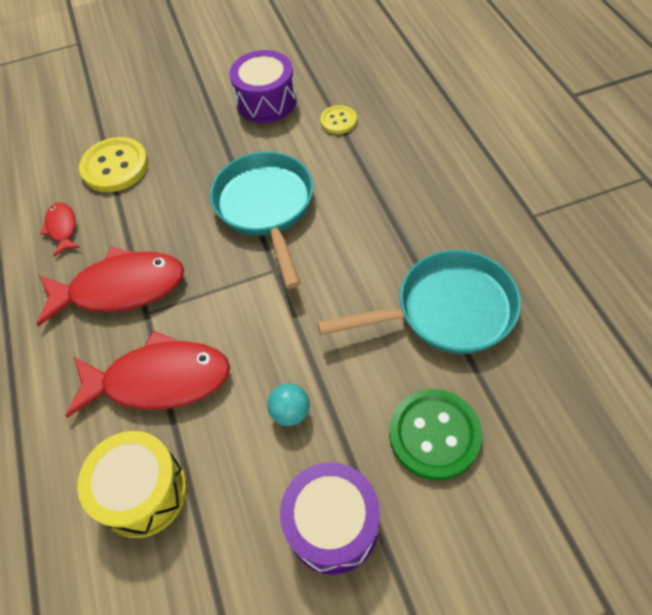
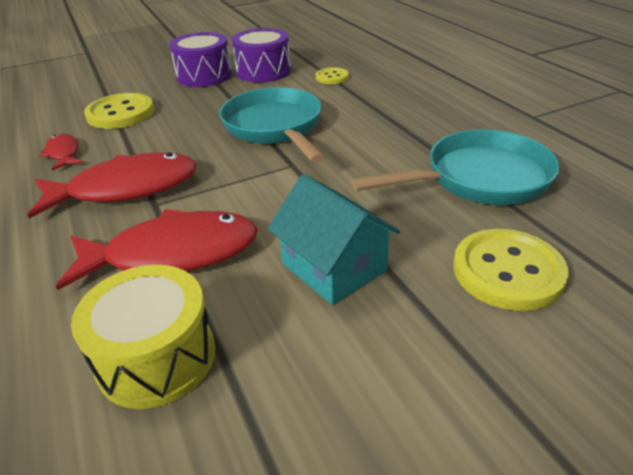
camera: 10 degrees left, 20 degrees down
(290, 412) = (334, 267): turquoise ball -> turquoise house
(332, 525) = (415, 366): purple drum -> purple drum (204, 75)
(434, 435) = (507, 271): green button -> yellow button

